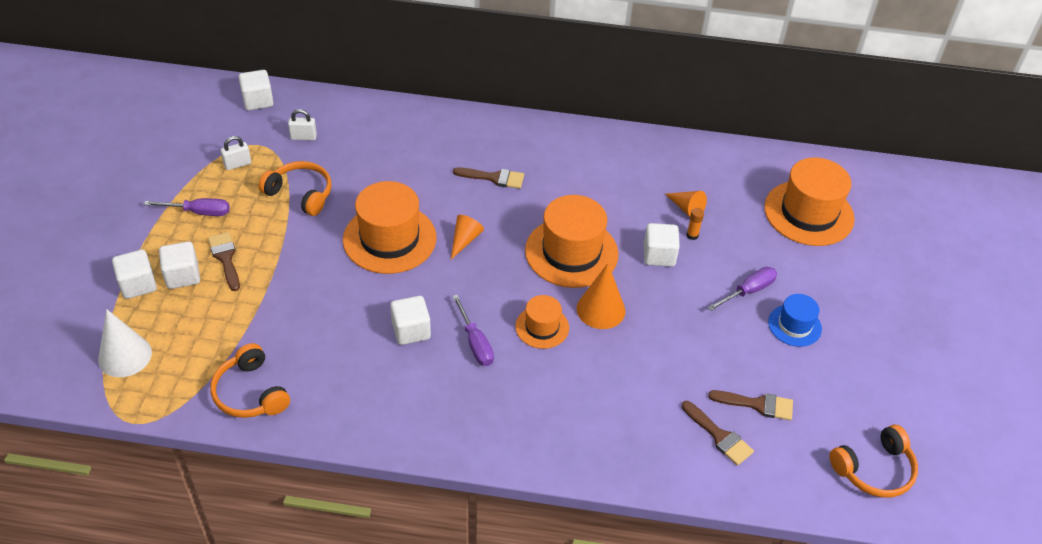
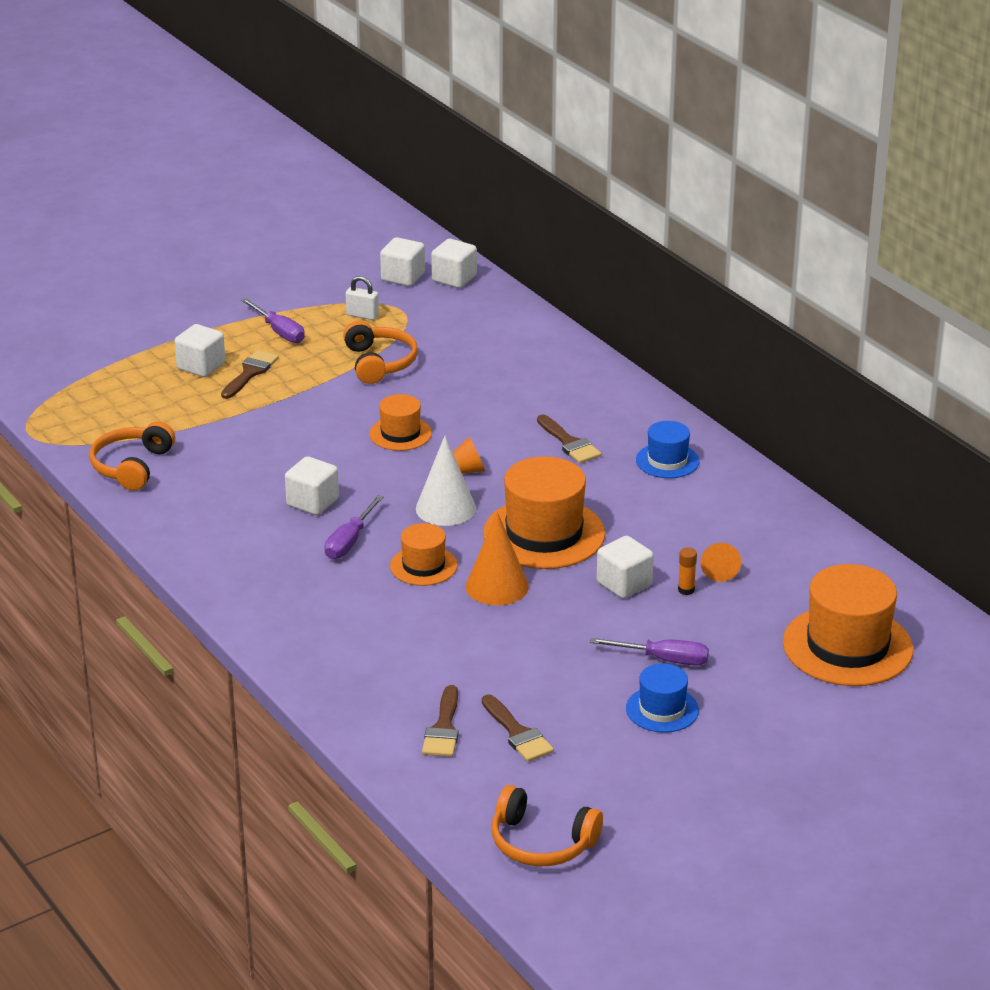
camera: 50 degrees right, 15 degrees down
(125, 356) = (84, 392): white cone -> white cone (445, 508)
(138, 285) = (161, 354): white cube -> white cube (403, 277)
(303, 137) = (449, 324): white padlock -> none
(389, 239) = (400, 434): orange hat -> orange hat, size x0.54
(560, 154) = (667, 461): none -> blue hat

